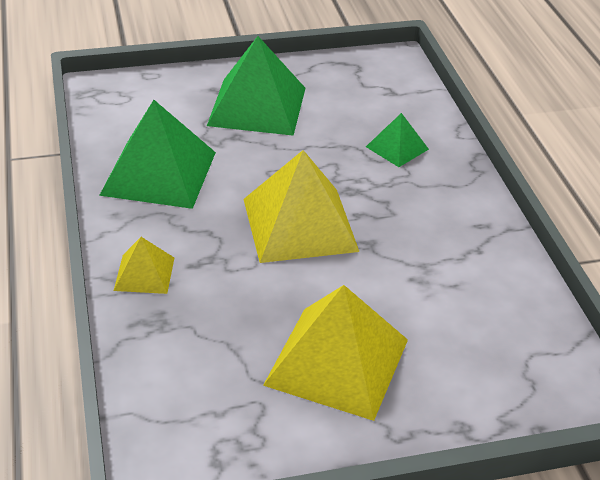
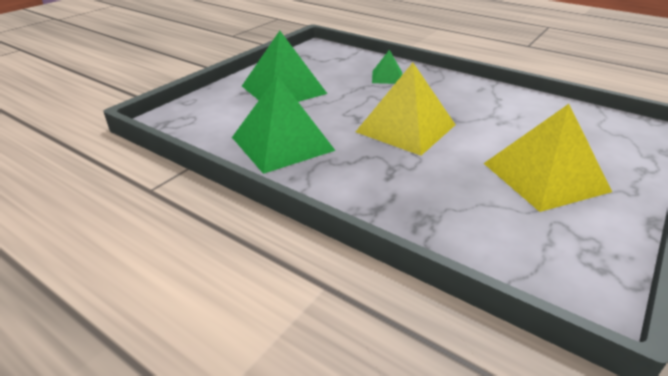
camera: 40 degrees left, 5 degrees down
(144, 273) = (370, 198): yellow pyramid -> none

